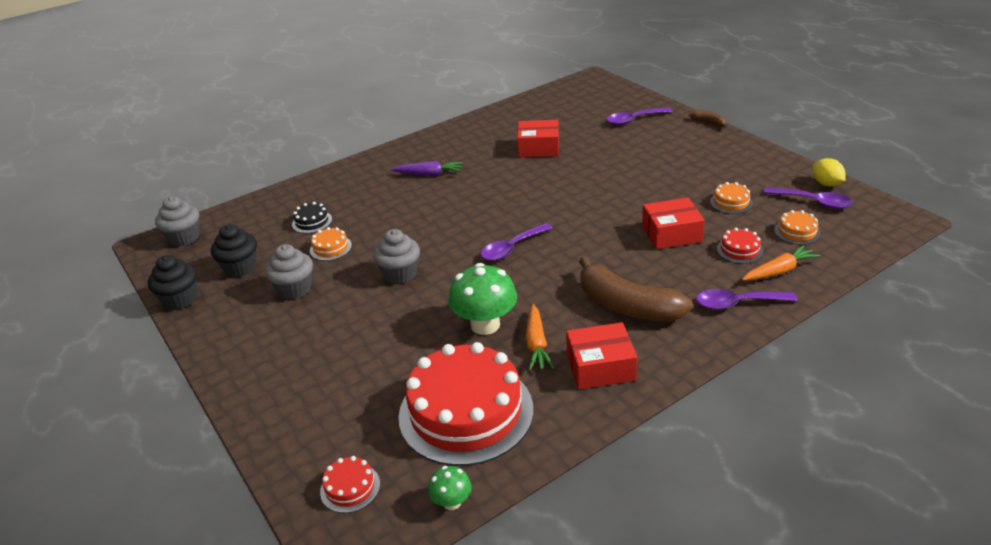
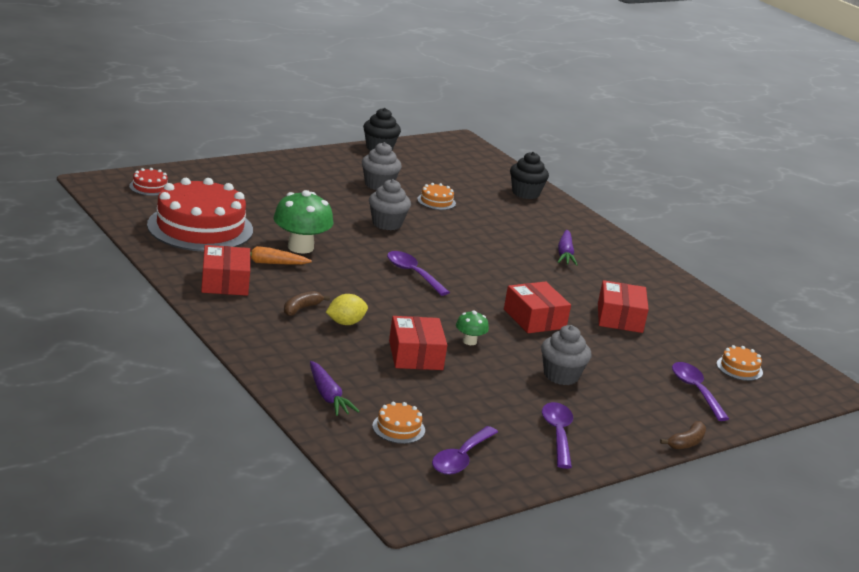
camera: 85 degrees right, 10 degrees down
(184, 238) = (468, 151): grey cupcake -> grey cupcake (561, 376)
(240, 268) = (416, 168): black cupcake -> black cupcake (525, 193)
(312, 222) = (482, 197): black cake -> none
(452, 502) = (118, 213): green mushroom -> green mushroom (469, 341)
(565, 183) = (534, 319): none -> red box
(627, 306) = (301, 308): brown banana -> brown banana, size x0.45
(731, 202) = (472, 405): orange cake -> orange cake (739, 368)
(737, 303) = (283, 360): purple spoon -> purple spoon (557, 434)
(739, 250) = (373, 385): red cake -> none
(779, 271) = (328, 396): orange carrot -> purple carrot
(826, 184) = (503, 481): yellow lemon -> yellow lemon (345, 323)

